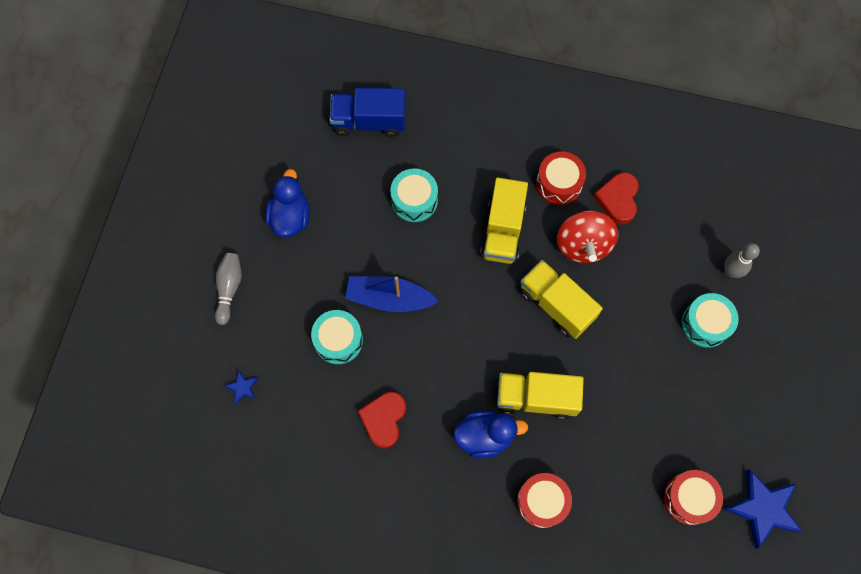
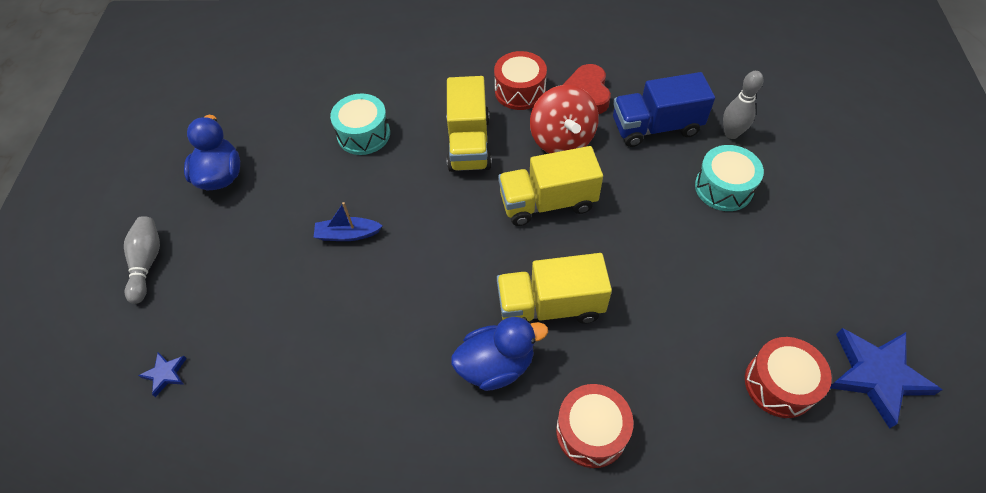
camera: 10 degrees left, 15 degrees down
(338, 340) = (289, 292): turquoise drum -> none
(369, 121) = (303, 75): blue truck -> blue truck (656, 127)
(384, 419) = (359, 373): red heart -> none
(389, 298) = (347, 234): blue boat -> blue boat, size x0.60
(556, 305) = (547, 202): yellow truck -> yellow truck turned 45 degrees counterclockwise

